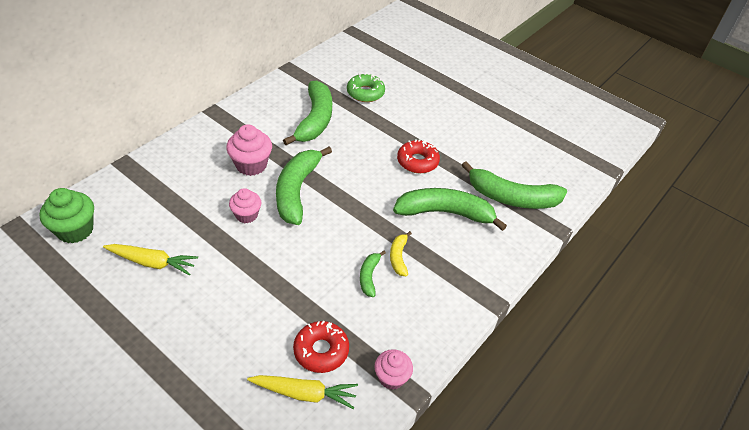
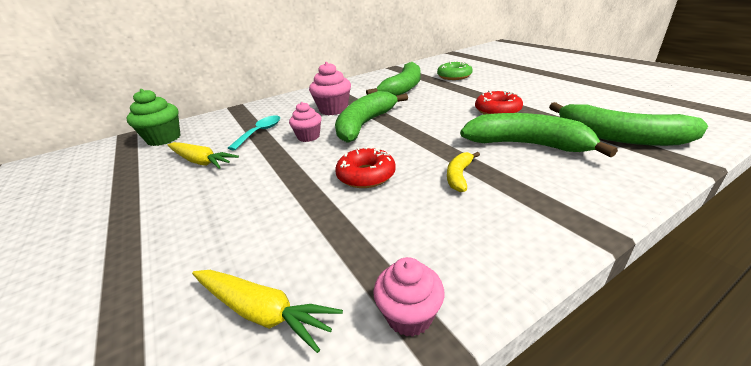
camera: 25 degrees right, 15 degrees down
(188, 211) = (260, 132): none -> turquoise spoon
(321, 351) = (317, 259): red donut -> red donut (366, 175)
(369, 276) = (415, 190): green banana -> none

